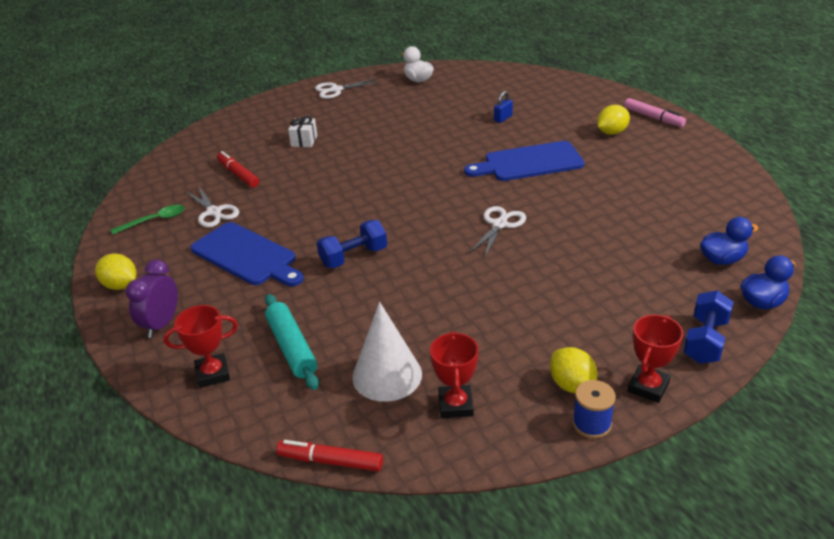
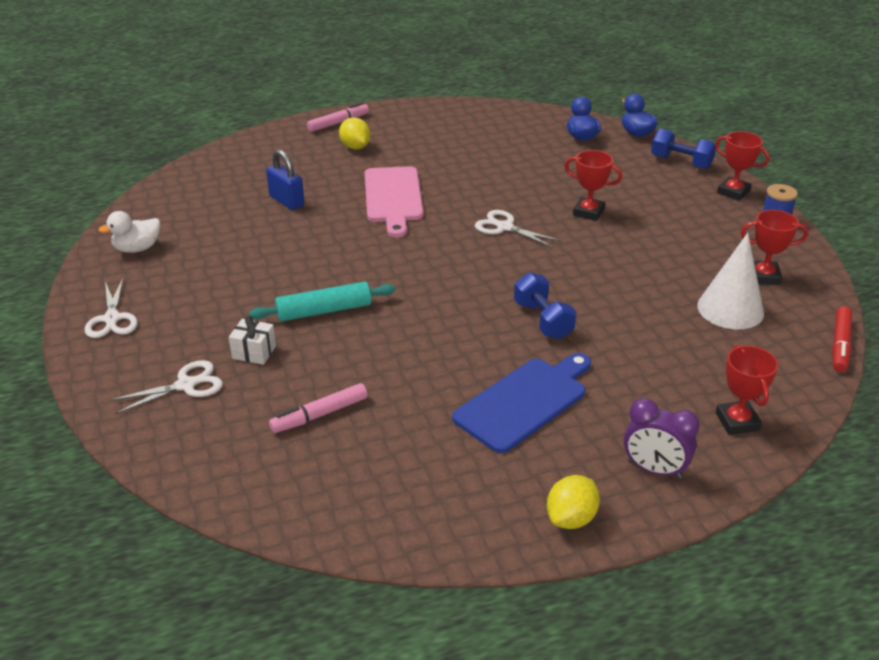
camera: 85 degrees left, 0 degrees up
(154, 220) = (417, 497): green spoon -> none
(214, 212) = (414, 435): white scissors -> white scissors (186, 385)
(238, 174) = (320, 414): red marker -> pink marker
(292, 348) = (694, 366): turquoise rolling pin -> turquoise rolling pin (324, 311)
(503, 118) = (286, 201): blue padlock -> blue padlock, size x1.59
(529, 163) = (393, 198): blue cutting board -> pink cutting board
(548, 273) = (588, 212): none -> red trophy
(572, 385) = (734, 222): yellow lemon -> none

